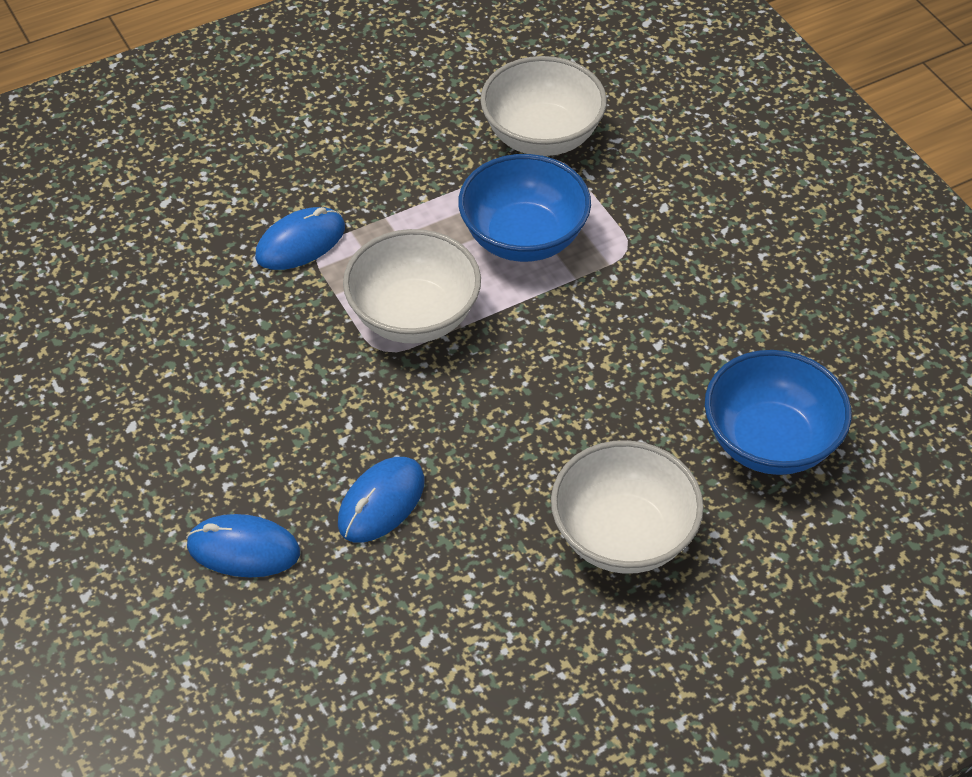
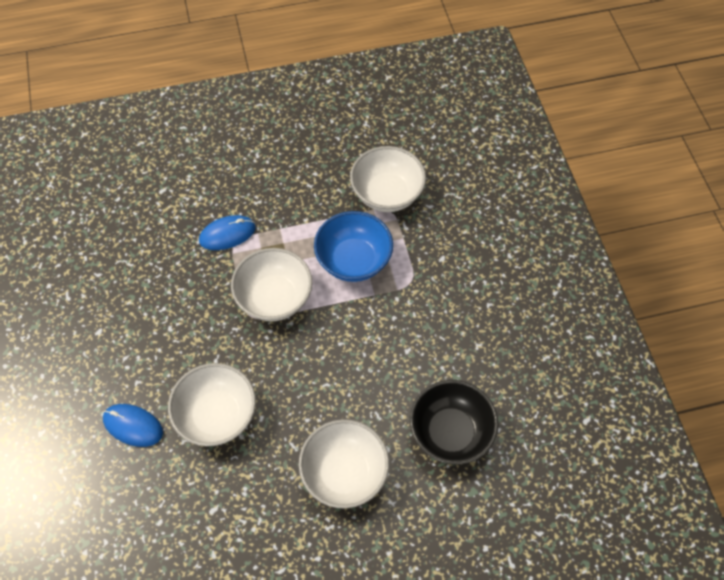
camera: 15 degrees right, 10 degrees up
(381, 502) = (217, 415): blue mouse -> white bowl
(770, 442) = (450, 432): blue bowl -> black bowl

